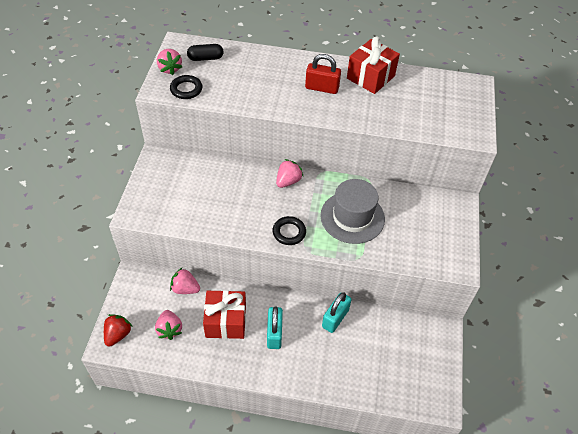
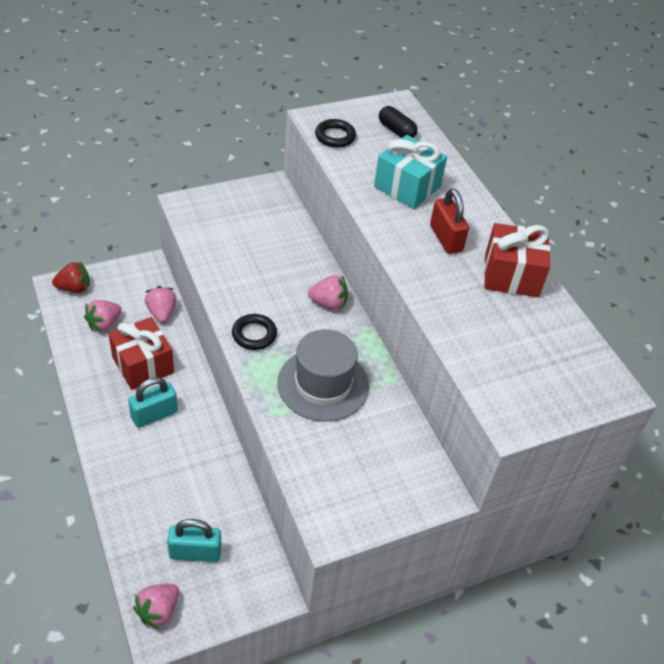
camera: 55 degrees right, 5 degrees down
(170, 69) = (353, 113): pink strawberry -> pink strawberry (158, 611)
(263, 81) = (407, 187): none -> turquoise gift
(335, 318) = (212, 465): turquoise padlock -> turquoise padlock (195, 552)

